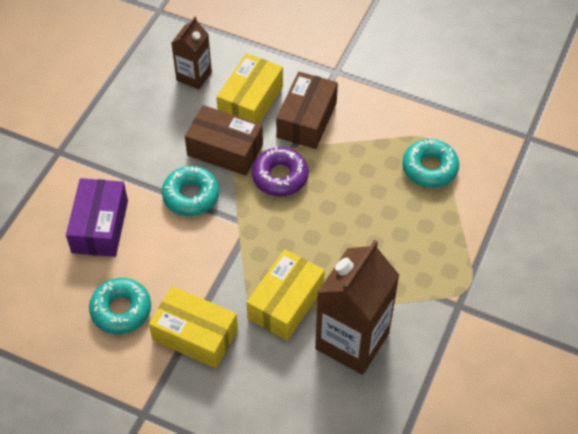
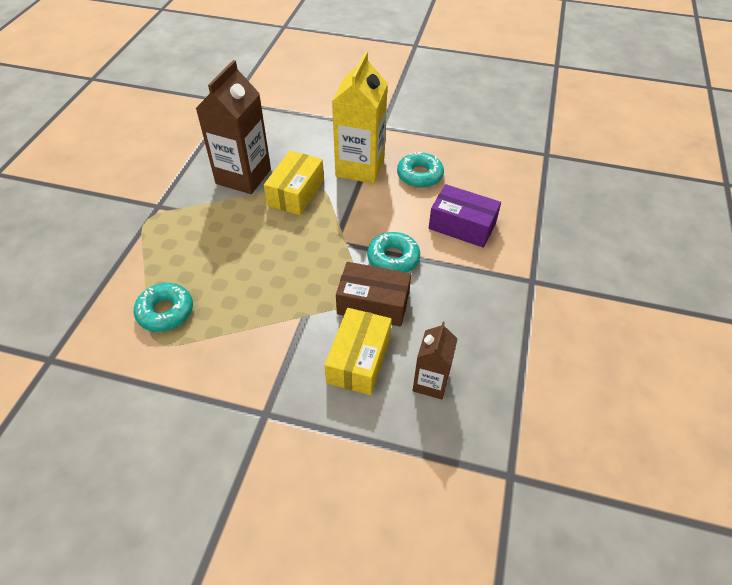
camera: 170 degrees right, 5 degrees down
(100, 226) = (462, 226): purple box -> purple box turned 60 degrees counterclockwise
(195, 335) = (360, 167): yellow box -> yellow carton
(280, 176) = (314, 285): purple donut -> none
(306, 119) = (294, 347): brown box -> none

